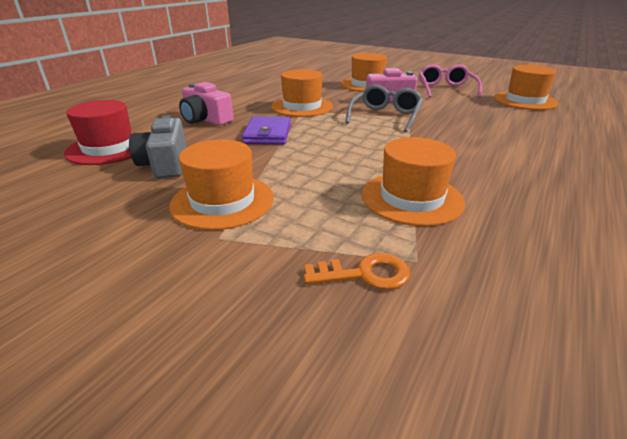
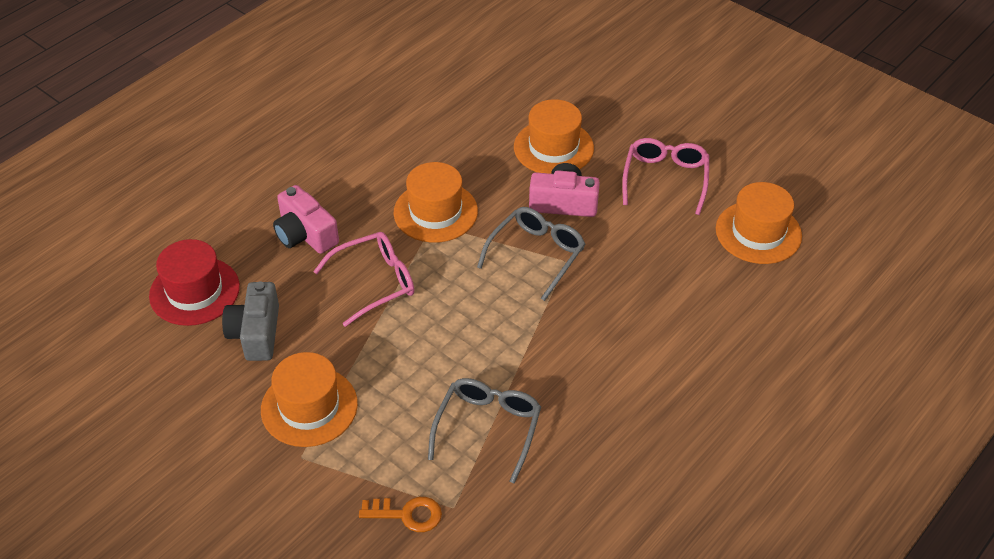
camera: 10 degrees right, 15 degrees up
(268, 134) = (375, 282): purple wallet -> pink glasses
(411, 198) = (488, 428): orange hat -> grey glasses

